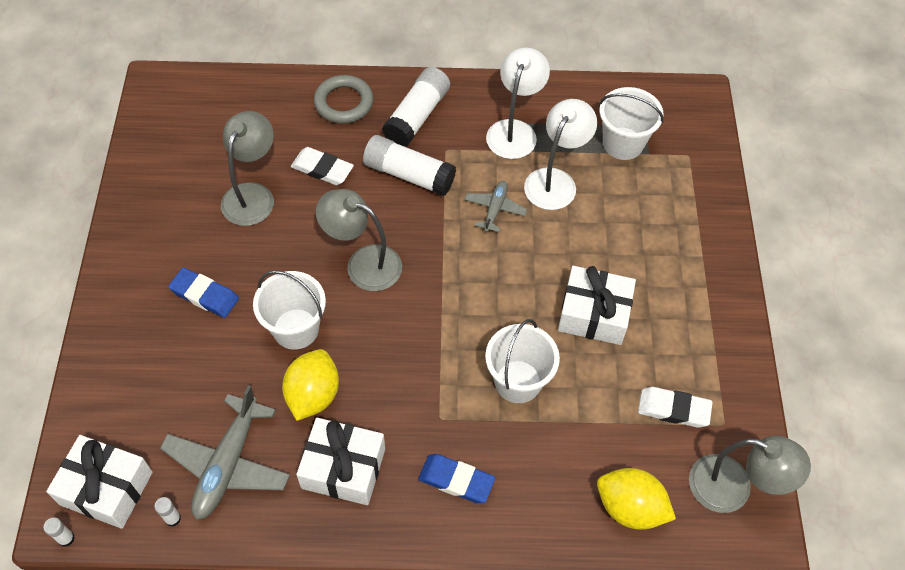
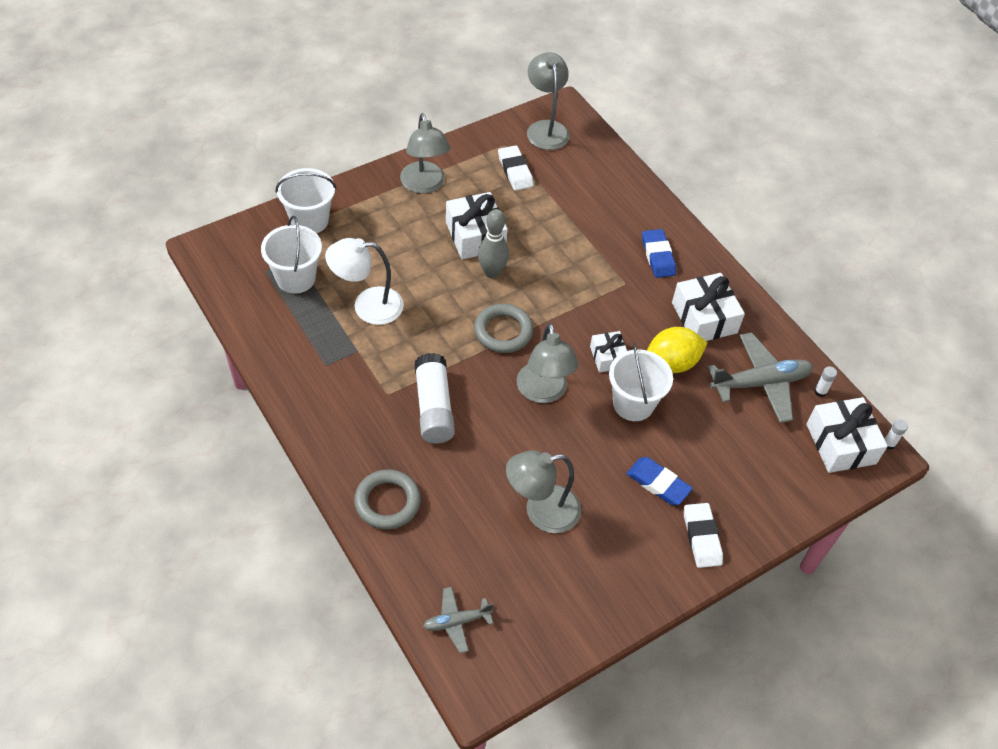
camera: 125 degrees left, 5 degrees down
(204, 295) = (658, 483): blue eraser -> blue eraser turned 45 degrees counterclockwise
(322, 169) = (474, 474): white eraser -> white eraser (701, 537)
(362, 341) = (608, 357): none -> white gift
(417, 116) = (364, 435): white glue stick -> none
(454, 270) = (503, 331): none -> grey ring
(495, 209) = (426, 332): grey plane -> grey plane (456, 622)
(514, 130) = (331, 356): white lamp -> none
(518, 381) = (562, 255): white bucket -> white bucket (309, 220)
(534, 301) = (492, 272): none -> grey bowling pin
(630, 508) = (599, 169): yellow lemon -> none
(696, 306) = (424, 185): none -> grey lamp

